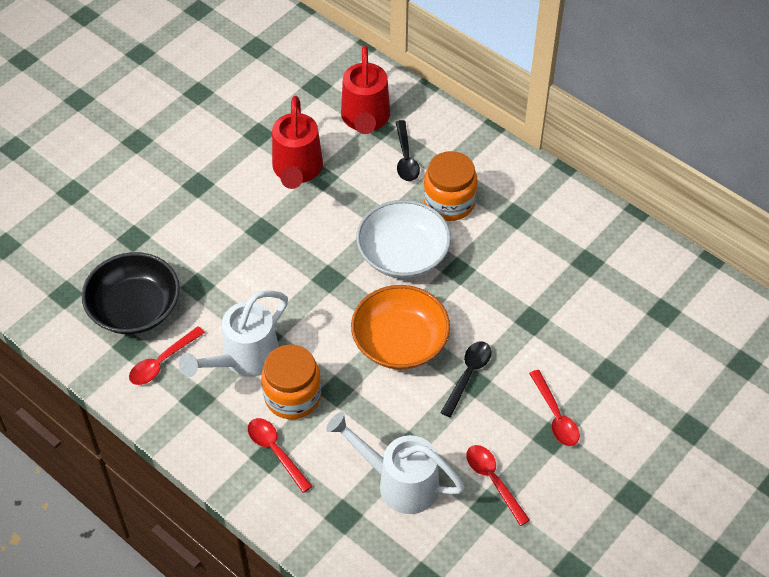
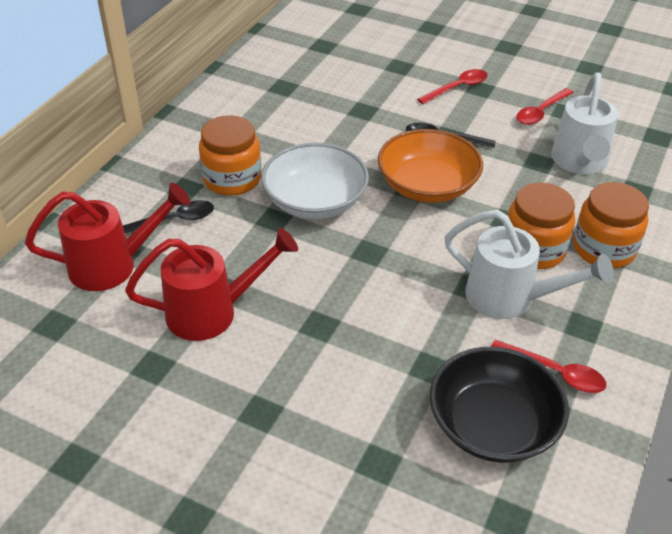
camera: 105 degrees left, 10 degrees down
(275, 451) = (603, 249): red spoon -> orange jar

